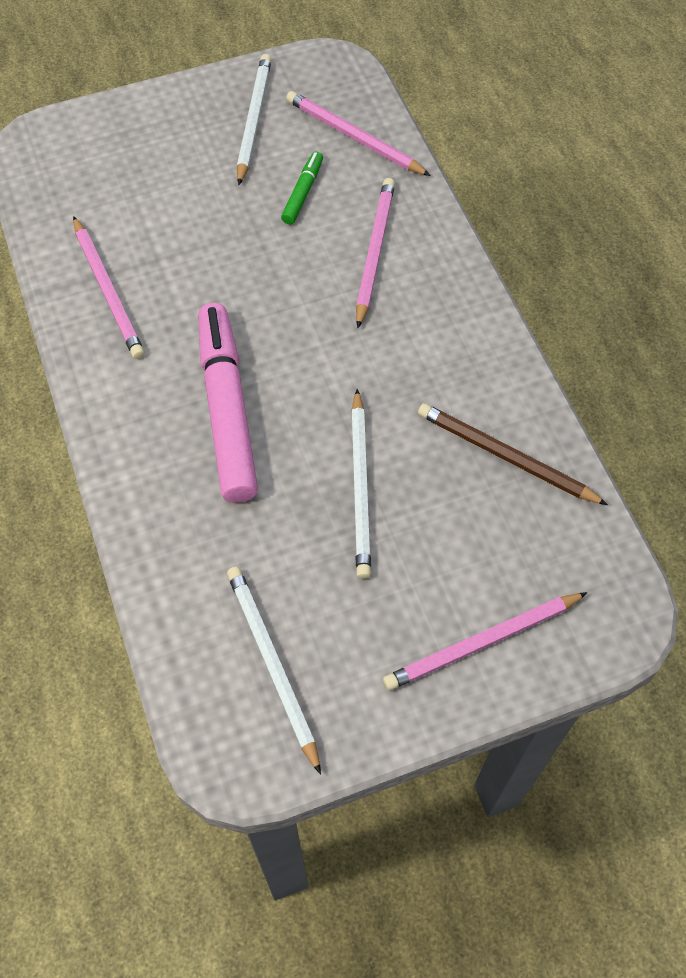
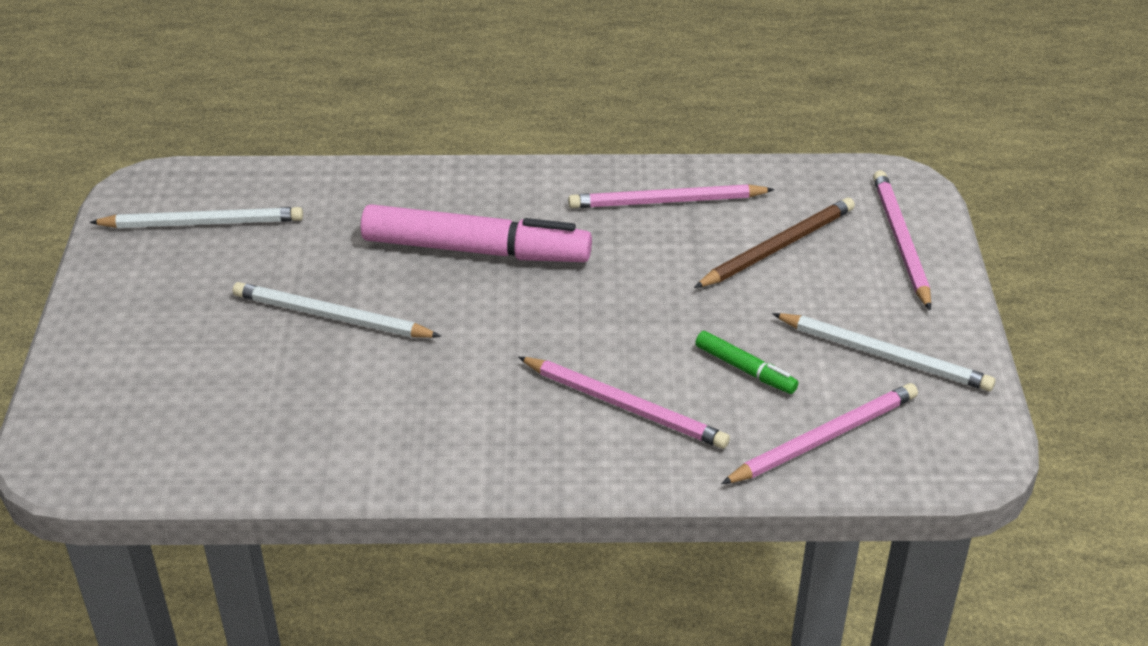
camera: 110 degrees right, 20 degrees down
(482, 643) = (116, 352): pink pencil -> pink pencil (900, 241)
(505, 457) = (291, 431): brown pencil -> brown pencil (777, 247)

